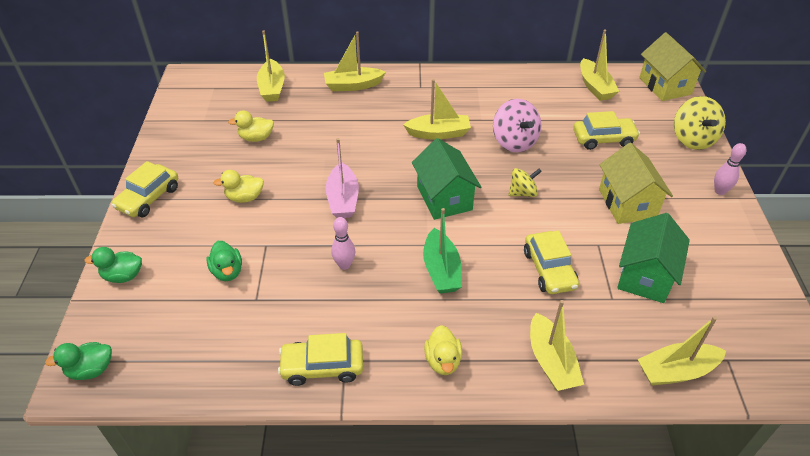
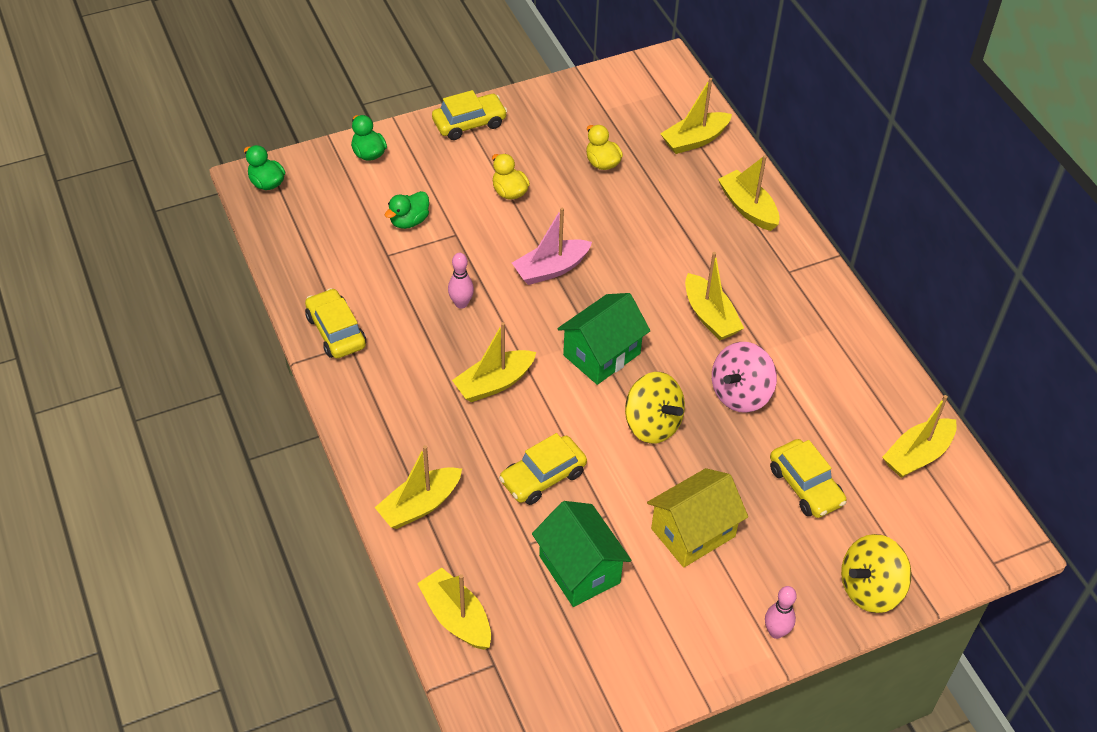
camera: 65 degrees right, 5 degrees up
(148, 198) = (469, 123): yellow car -> yellow car turned 150 degrees clockwise
(441, 270) = (494, 383): green boat -> yellow boat
(443, 361) = (381, 418): yellow duck -> none
(522, 193) = (652, 424): yellow spinning top -> yellow spinning top, size x1.59
(645, 276) = (579, 569): green house -> green house turned 60 degrees clockwise
(665, 86) = (979, 539): yellow house -> none

